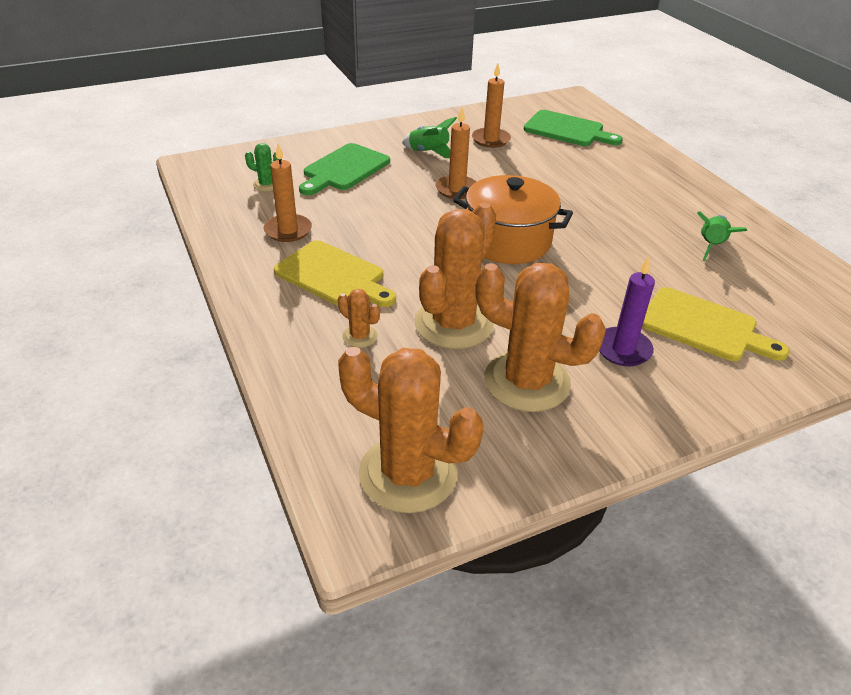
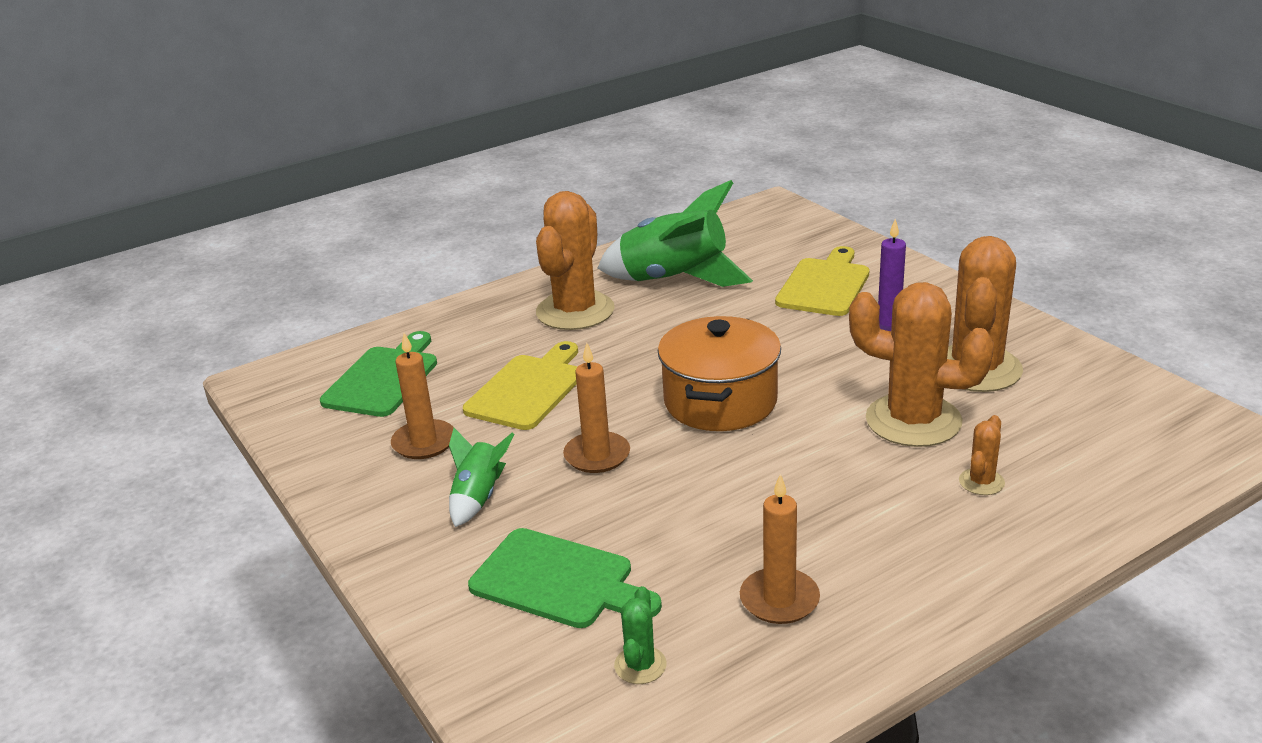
camera: 95 degrees left, 10 degrees down
(333, 275) = (872, 528): yellow cutting board -> yellow cutting board (528, 389)
(408, 473) = (1152, 418): orange cactus -> orange cactus (575, 311)
(711, 246) = (675, 280): green rocket -> green rocket, size x1.97

